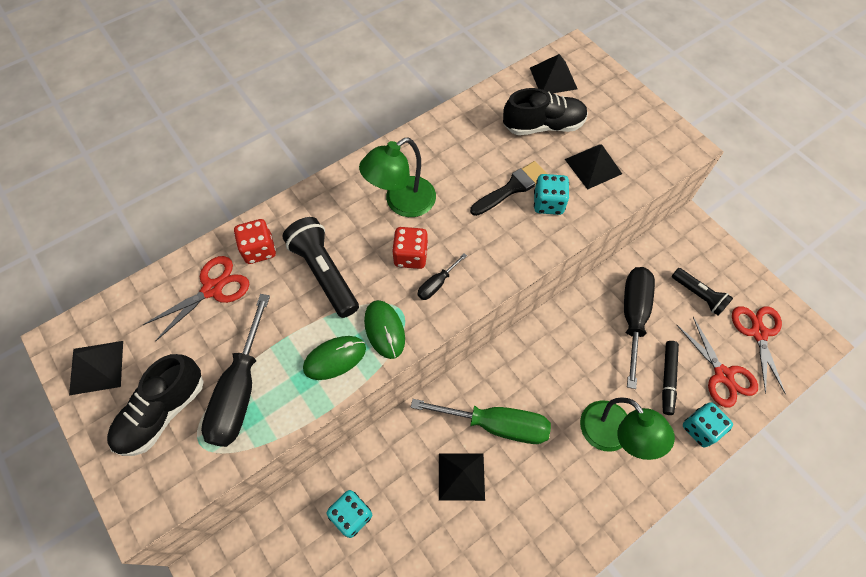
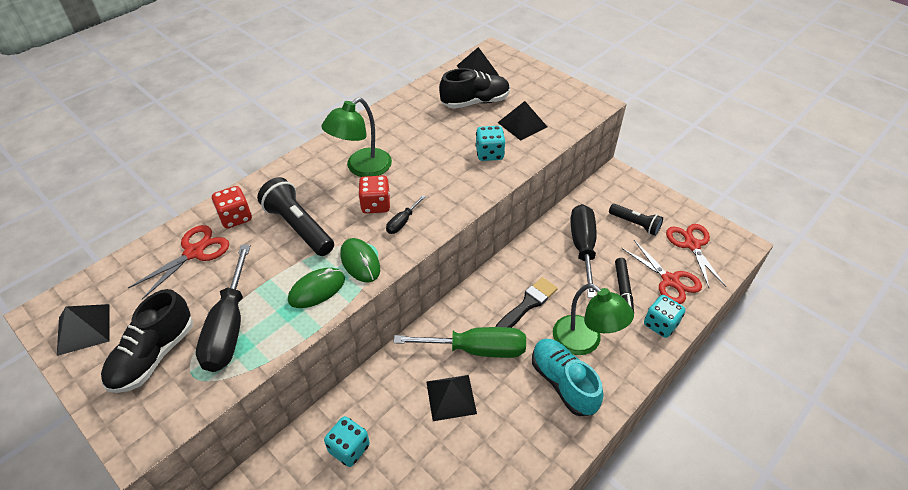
camera: 10 degrees left, 15 degrees down
(511, 188) = (456, 147): black brush -> black brush (527, 304)
(581, 481) = (563, 383): none -> turquoise shoe

